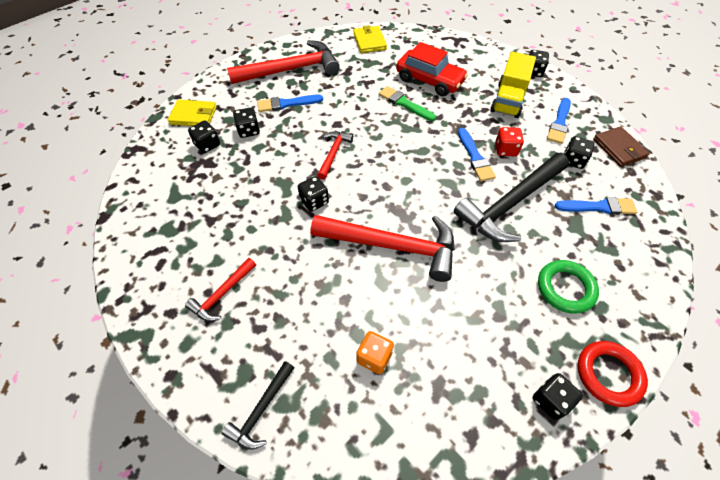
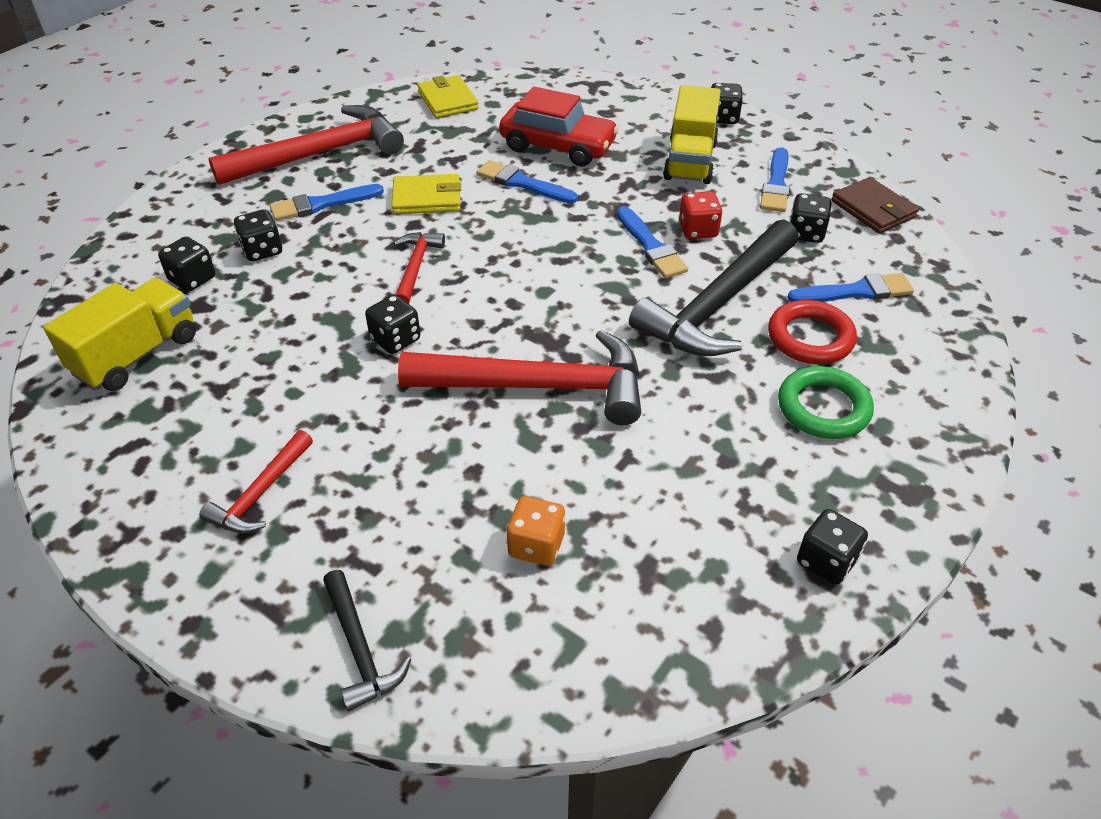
camera: 10 degrees left, 10 degrees down
(169, 191) = (137, 355): none -> yellow truck
(193, 115) = (159, 239): yellow wallet -> yellow wallet (427, 198)
(261, 410) = (360, 648): black hammer -> black hammer turned 45 degrees counterclockwise
(404, 103) = (522, 183): green brush -> blue brush
(608, 374) = (907, 513): red ring -> red ring (810, 338)

